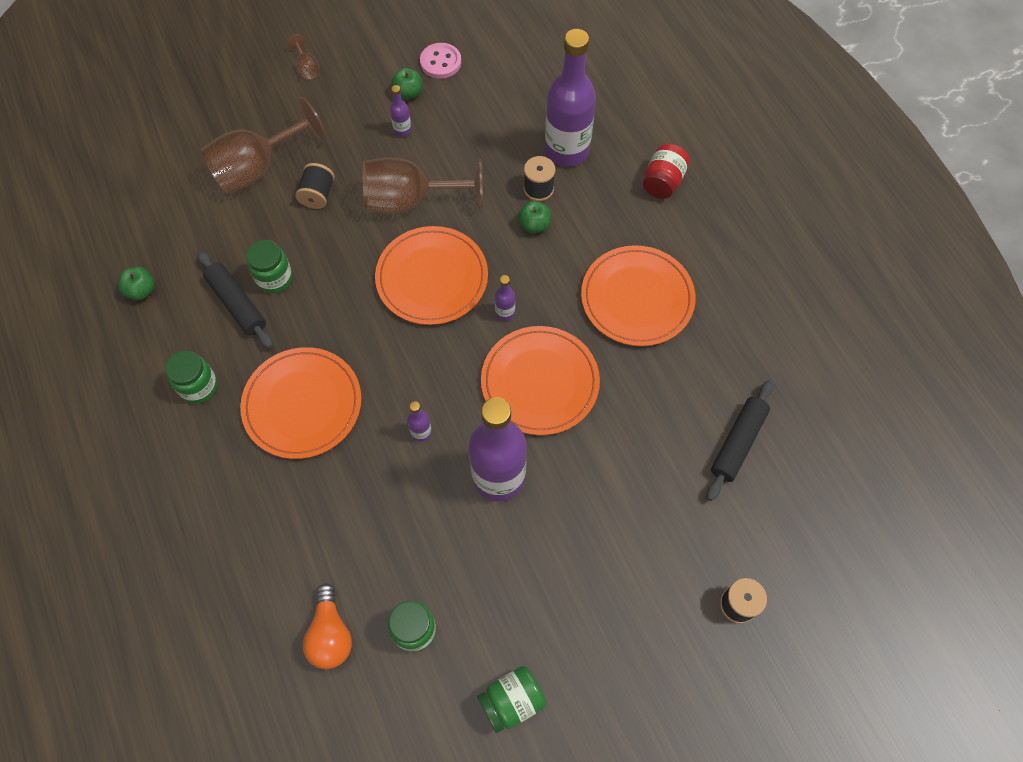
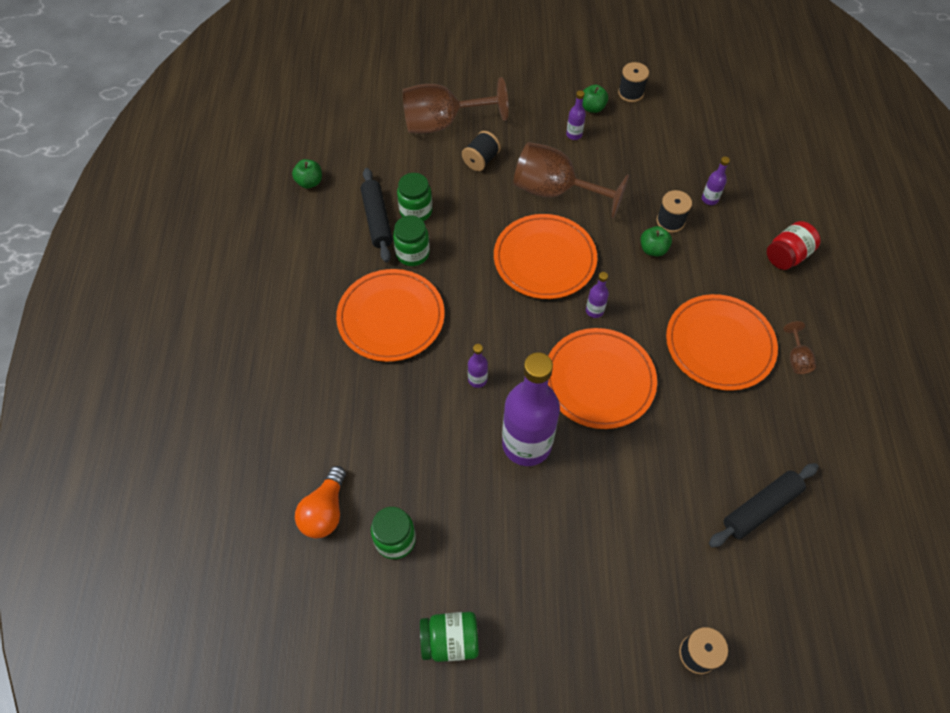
camera: 25 degrees right, 5 degrees down
(199, 386) = (317, 271): green jar -> green jar (412, 253)
(307, 68) = (518, 62): brown goblet -> brown goblet (796, 358)
(440, 62) = (631, 93): pink button -> black spool
(566, 150) = (709, 199): purple bottle -> purple bottle, size x0.40

